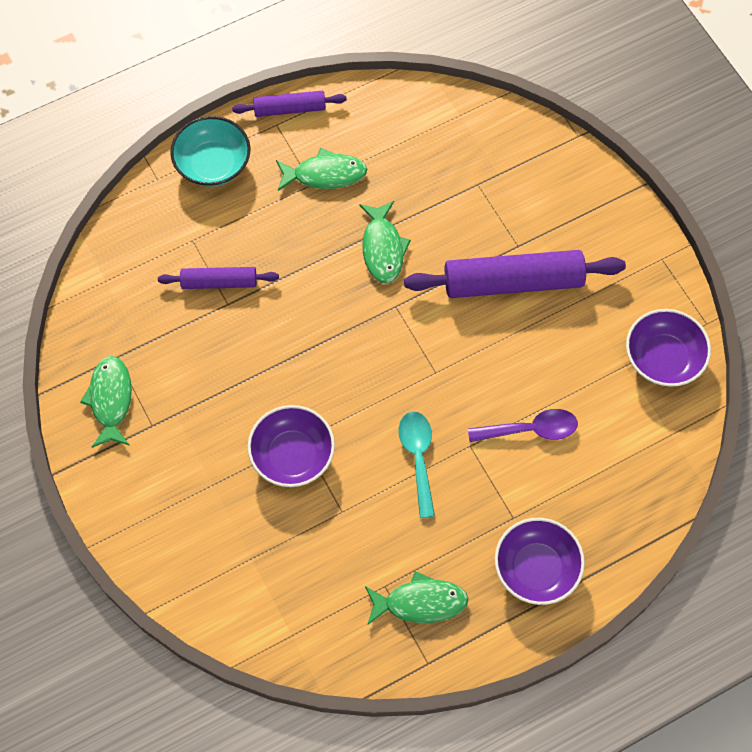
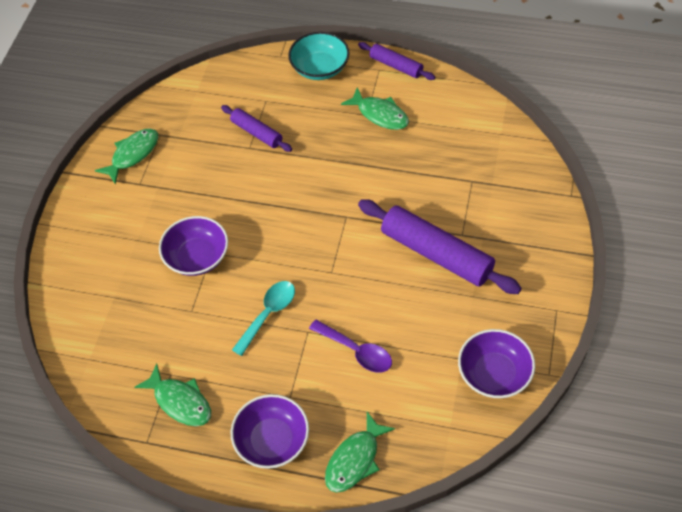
camera: 45 degrees right, 10 degrees down
(383, 248) = (372, 178): green fish -> green fish (355, 460)

